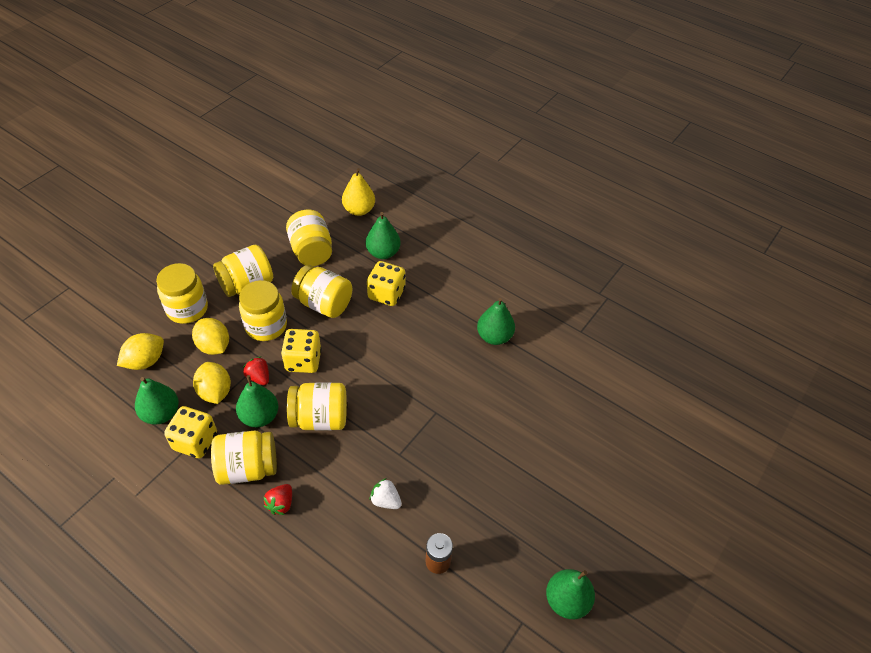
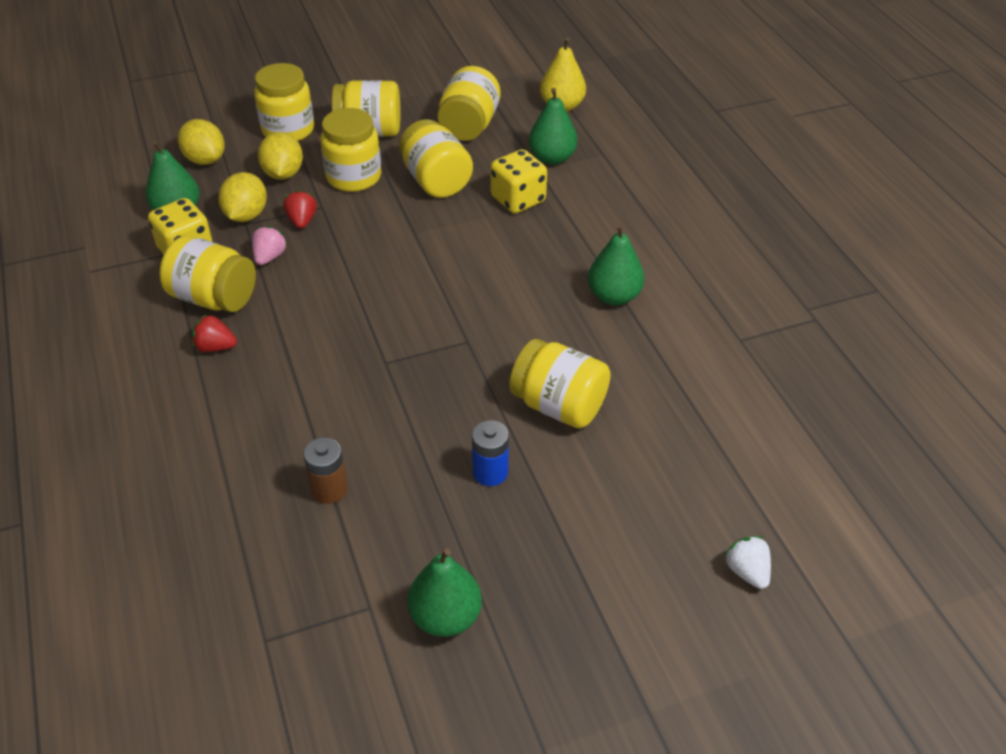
camera: 35 degrees right, 5 degrees down
(145, 361) = (205, 160): yellow lemon -> yellow lemon turned 60 degrees clockwise
(260, 416) = (269, 257): green pear -> pink strawberry
(281, 504) = (215, 347): red strawberry -> red strawberry turned 45 degrees clockwise
(303, 361) = (363, 226): yellow dice -> none
(320, 418) = (330, 287): yellow jar -> yellow jar (558, 405)
(385, 500) = (327, 399): white strawberry -> white strawberry (747, 571)
(518, 494) = (490, 472): none -> blue battery

